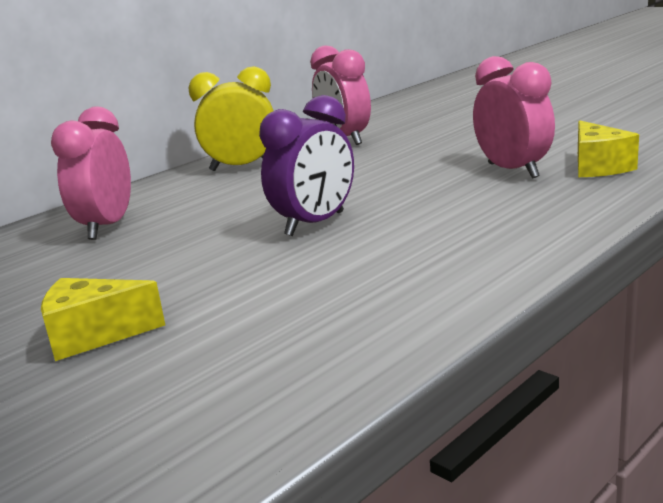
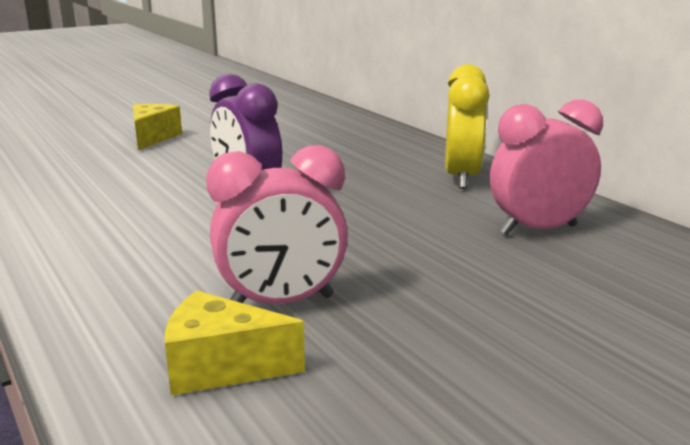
camera: 100 degrees right, 0 degrees up
(107, 227) = (338, 137): pink clock -> none

